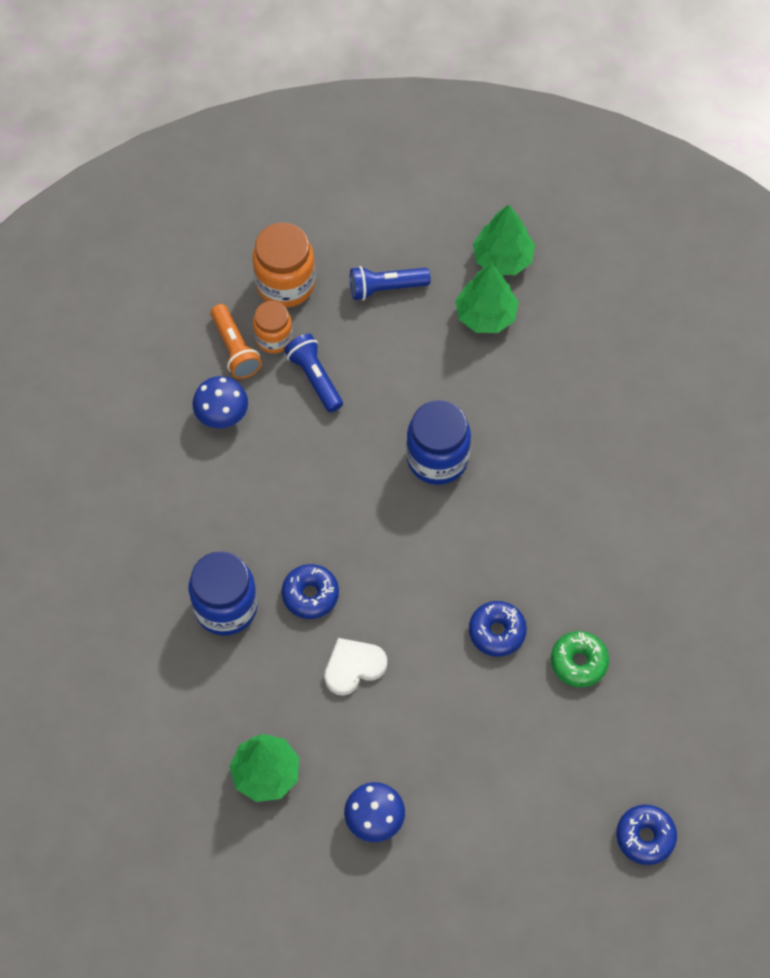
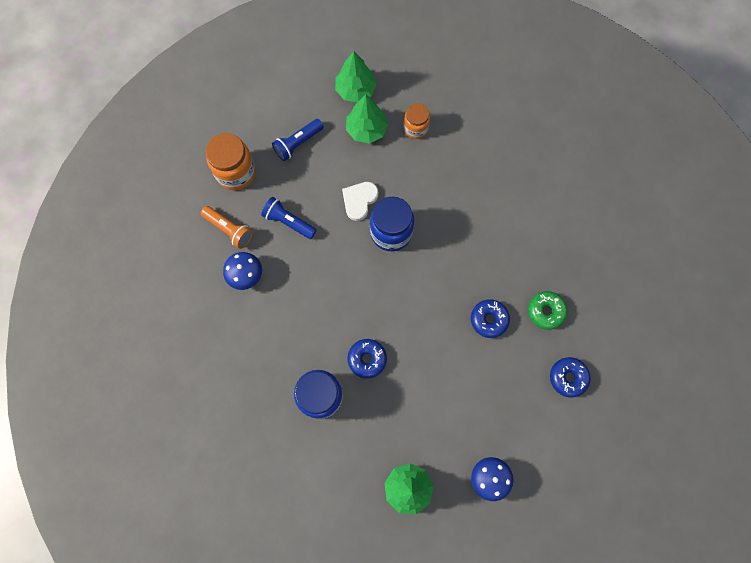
camera: 30 degrees left, 10 degrees up
(273, 338) = (249, 210): orange jar -> orange jar (415, 128)
(353, 667) = (419, 390): white heart -> white heart (359, 200)
(645, 837) = (645, 395): blue donut -> blue donut (568, 378)

